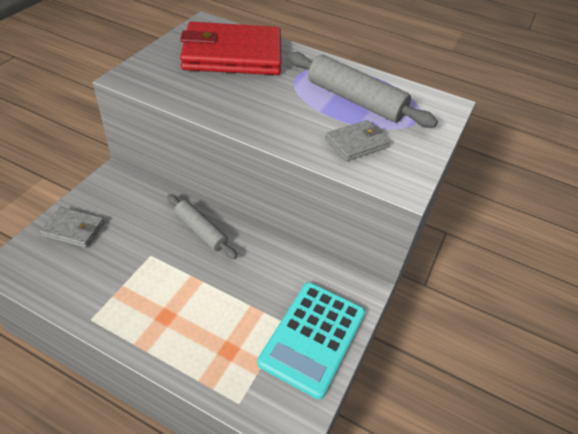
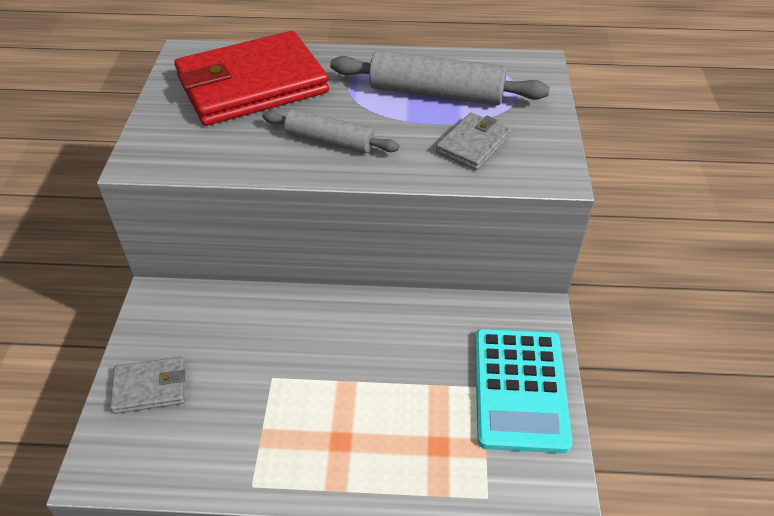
camera: 20 degrees left, 0 degrees up
(201, 231) = (314, 322): grey rolling pin -> grey rolling pin (330, 141)

